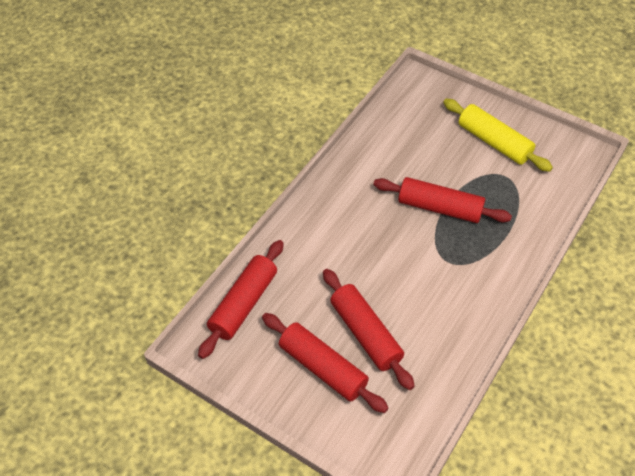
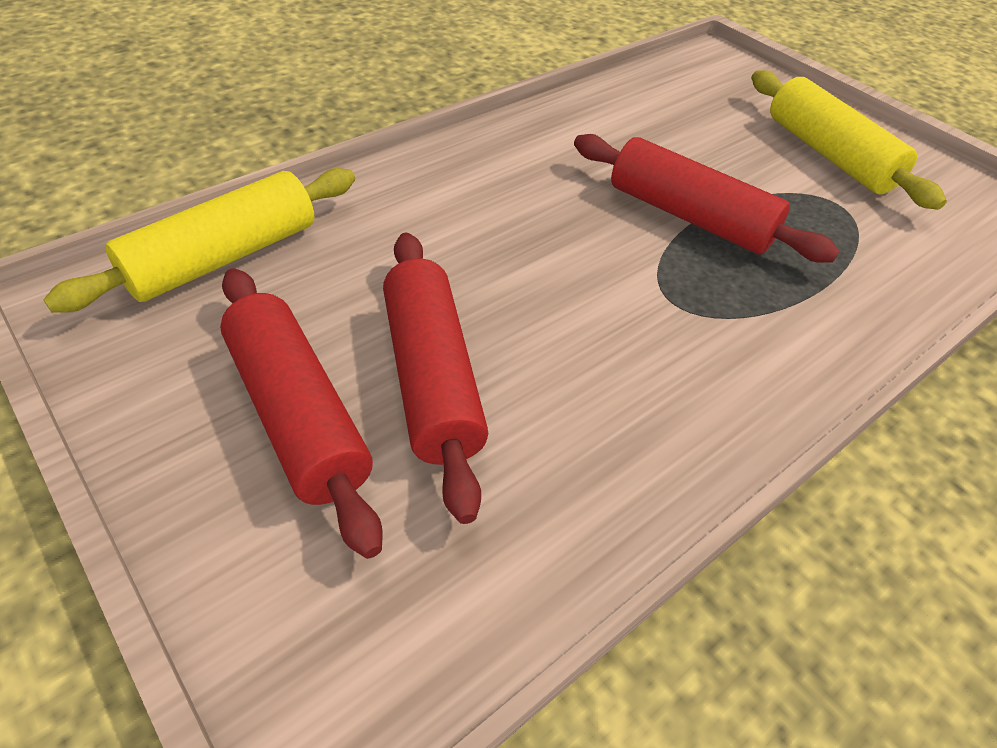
camera: 15 degrees right, 5 degrees down
(244, 304) = (223, 257): red rolling pin -> yellow rolling pin

